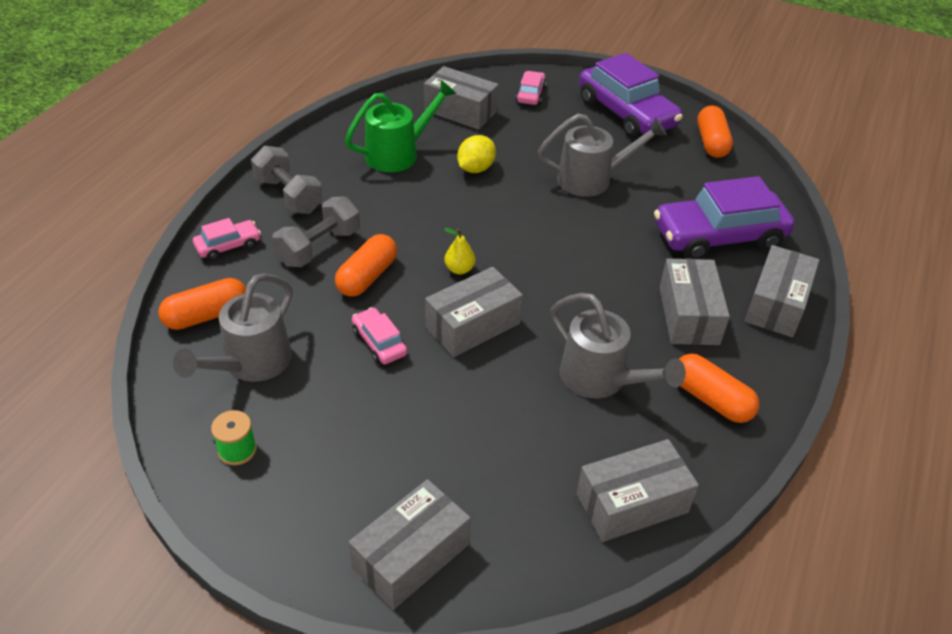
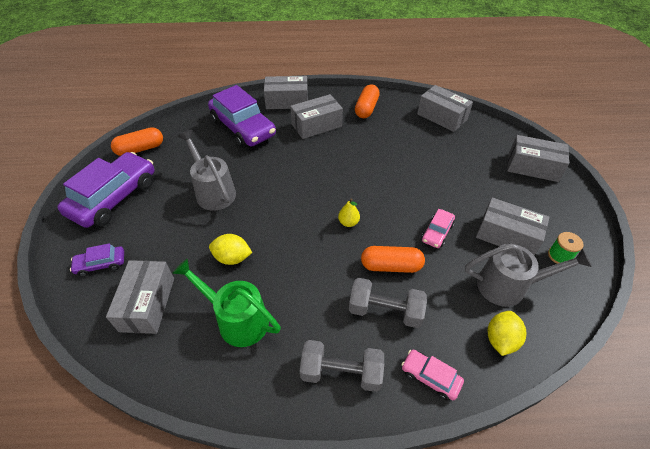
camera: 115 degrees left, 5 degrees up
(206, 315) = (500, 340): orange capsule -> yellow lemon
(289, 195) = (341, 372): grey dumbbell -> grey dumbbell turned 75 degrees clockwise
(472, 325) = (389, 198): grey box -> grey box (507, 236)
(530, 94) = (101, 264): pink car -> purple car
(601, 380) = (384, 141): grey watering can -> none

